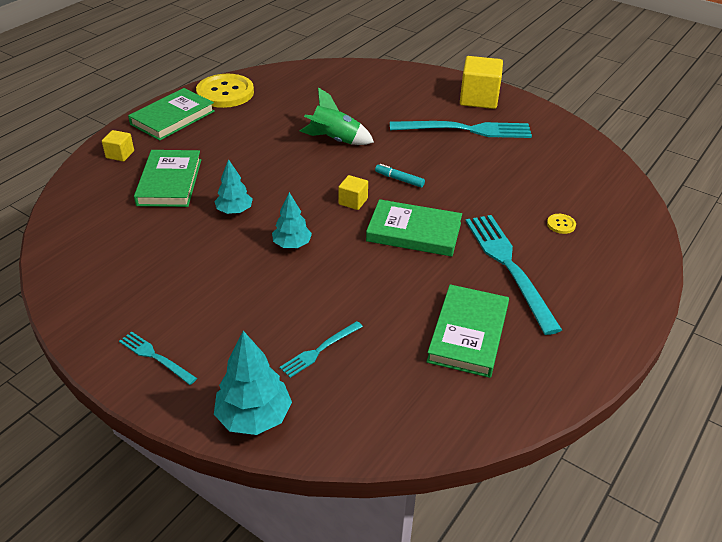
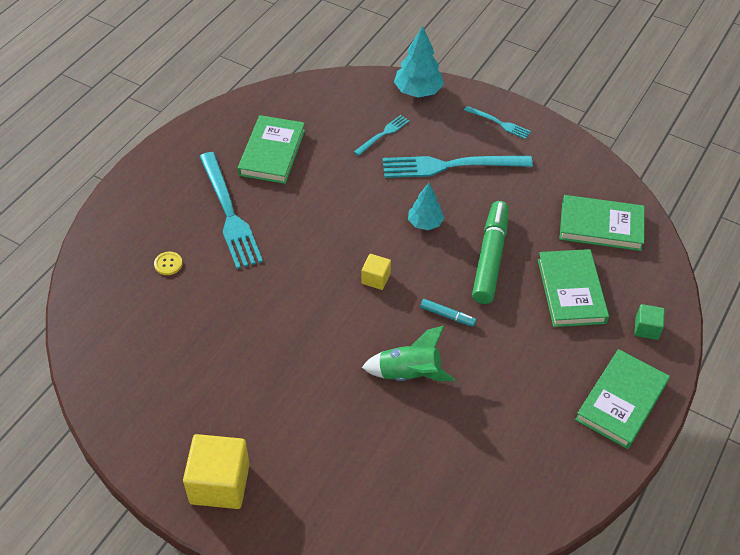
camera: 175 degrees right, 10 degrees up
(120, 154) = (646, 329): yellow cube -> green cube
(225, 93) = (577, 464): yellow button -> none
(234, 211) = (490, 258): turquoise tree -> green marker
(399, 179) = (329, 314): turquoise marker -> turquoise marker (447, 316)
(414, 232) = (313, 245): green book -> green book (601, 226)
(466, 130) = (246, 409): turquoise fork -> turquoise fork (451, 166)

